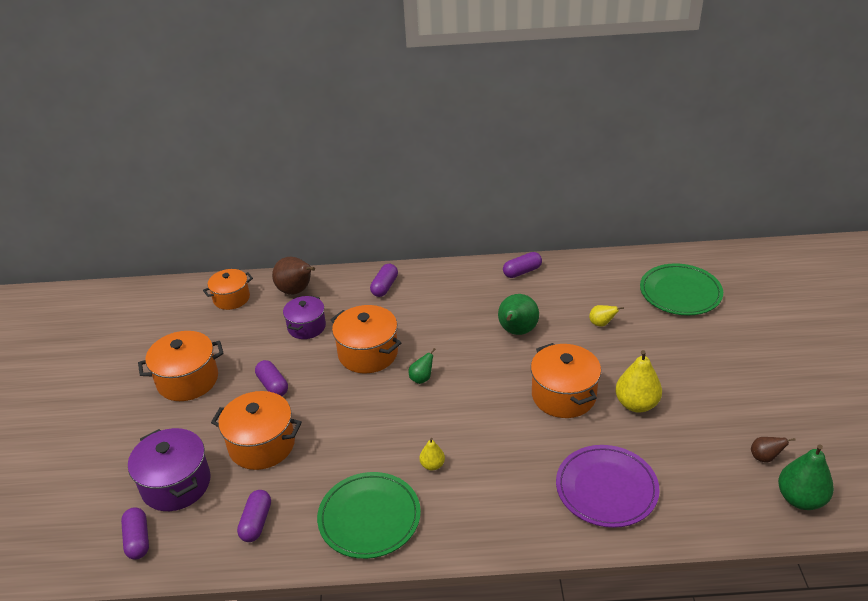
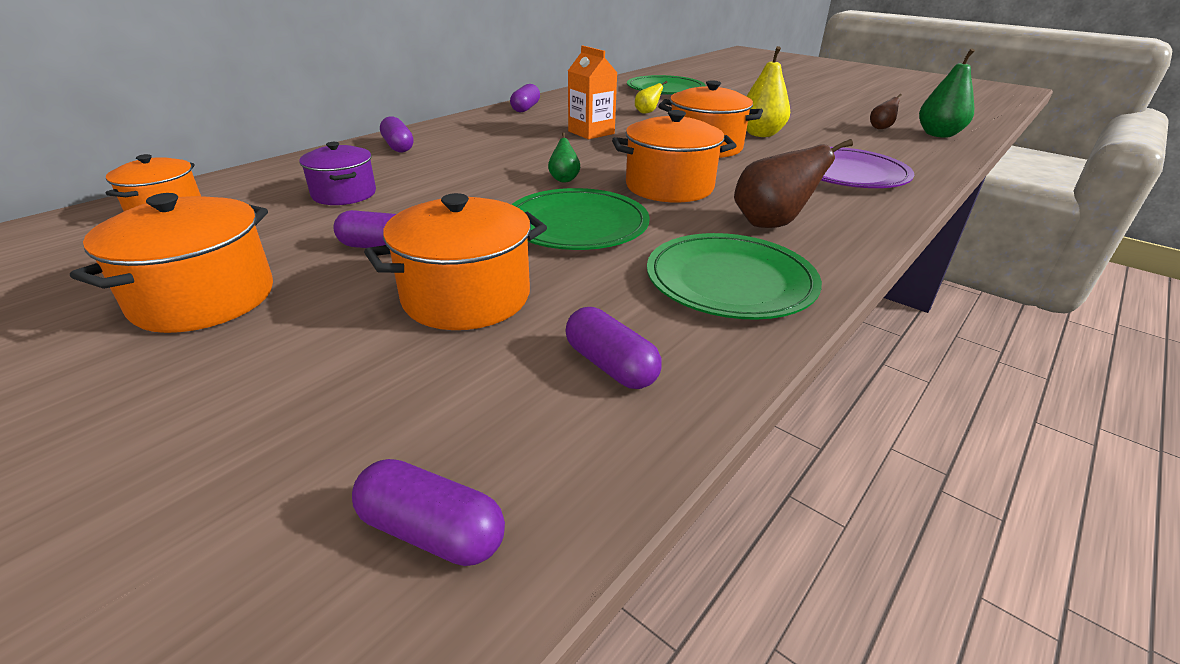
camera: 50 degrees left, 5 degrees down
(176, 484) = (385, 409): purple pot -> none
(296, 291) = (276, 177): brown pear -> brown pear (771, 224)
(368, 353) = (468, 185): orange pot -> orange pot (669, 187)
(368, 425) = (576, 225): none -> green plate
(432, 465) = (700, 220): yellow pear -> none
(517, 331) = (591, 132): green pear -> orange carton

